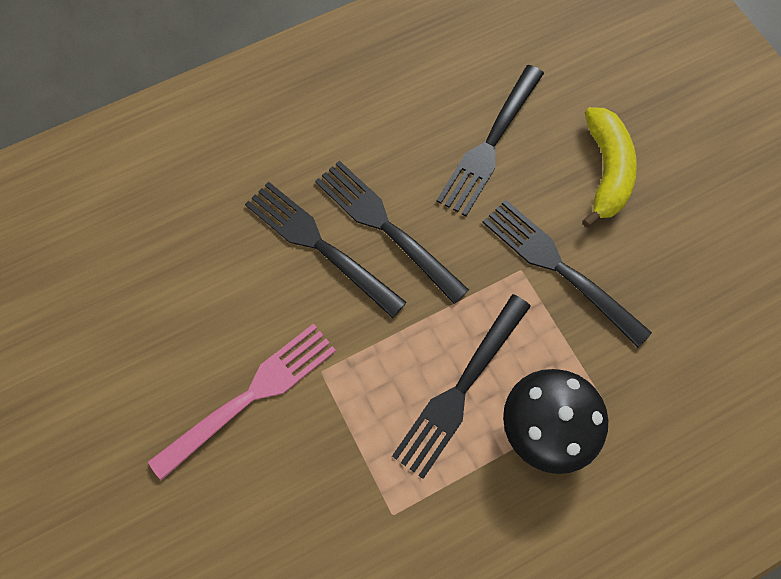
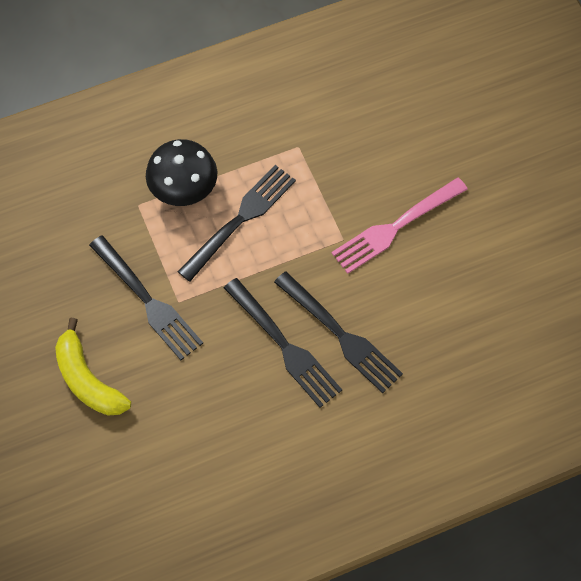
camera: 175 degrees left, 5 degrees down
(490, 144) = (183, 413): black fork -> none
(605, 171) = (88, 380): yellow banana -> yellow banana turned 45 degrees counterclockwise

